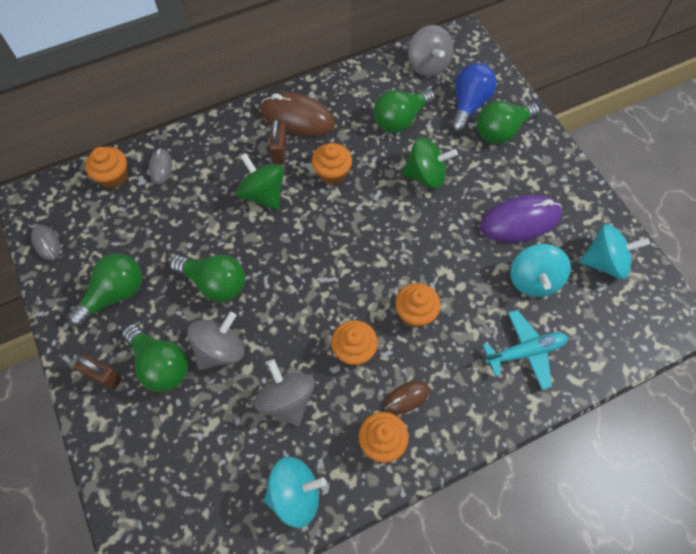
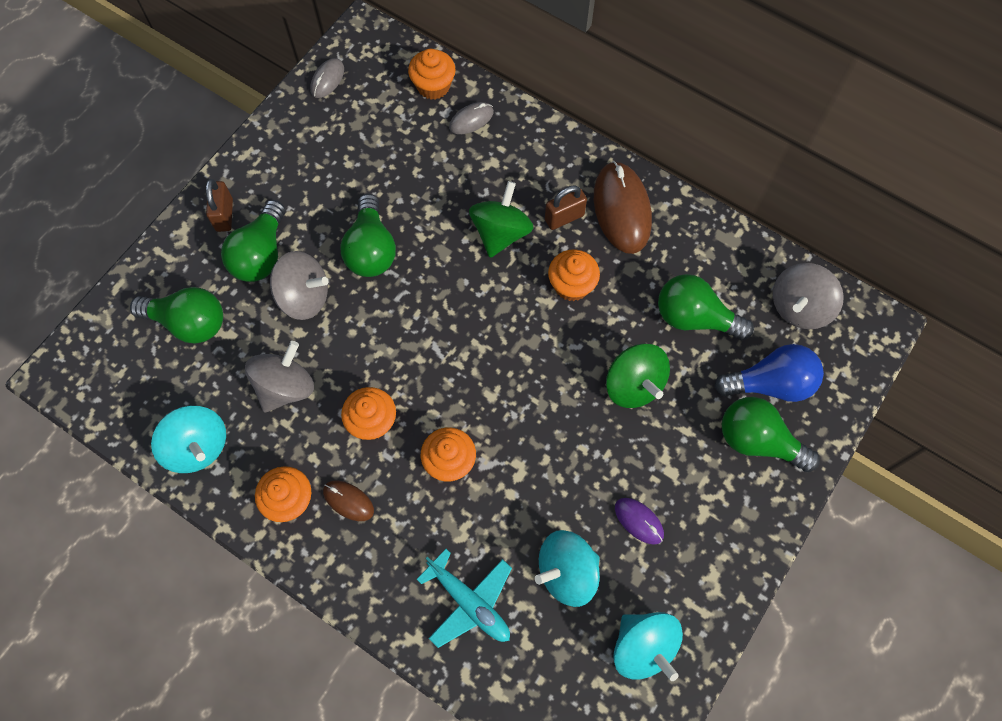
camera: 60 degrees right, 5 degrees up
(115, 295) = (308, 171): green light bulb -> green light bulb (189, 322)
(520, 221) = (639, 521): purple mouse -> purple mouse, size x0.51

